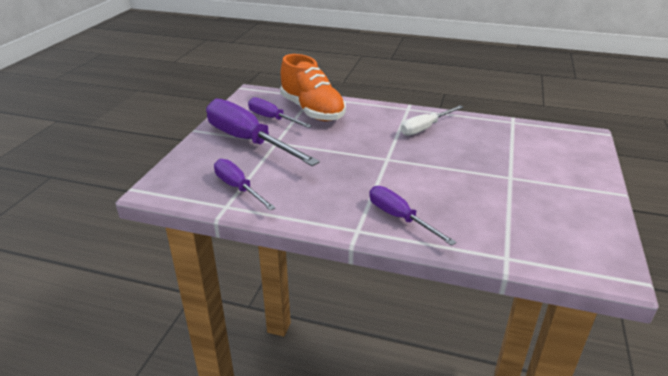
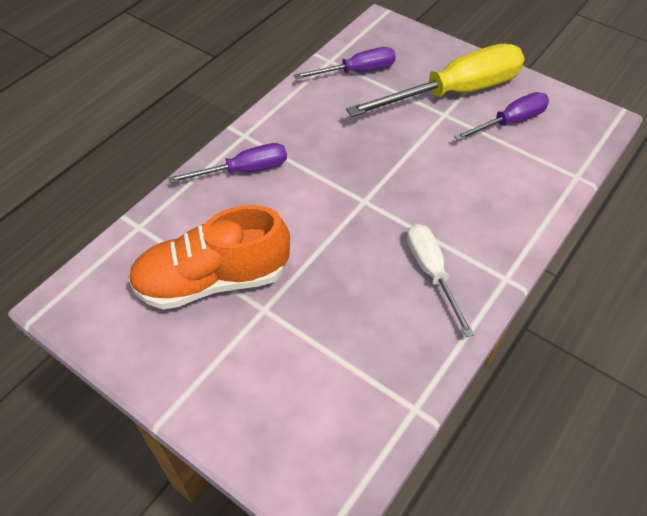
camera: 110 degrees right, 20 degrees up
(248, 141) = (455, 92): purple screwdriver -> yellow screwdriver
(312, 110) = (525, 165): orange shoe -> orange shoe (212, 280)

